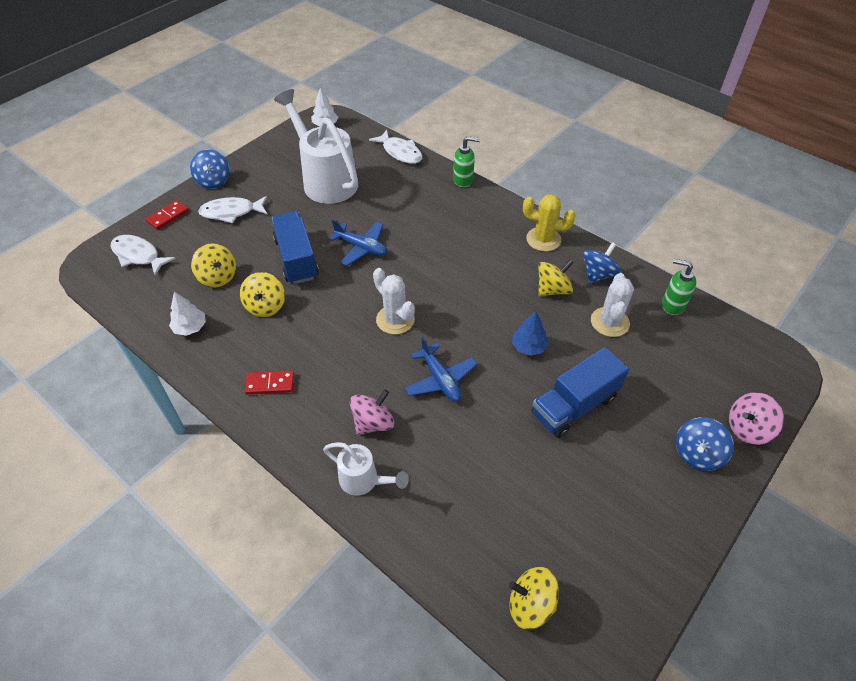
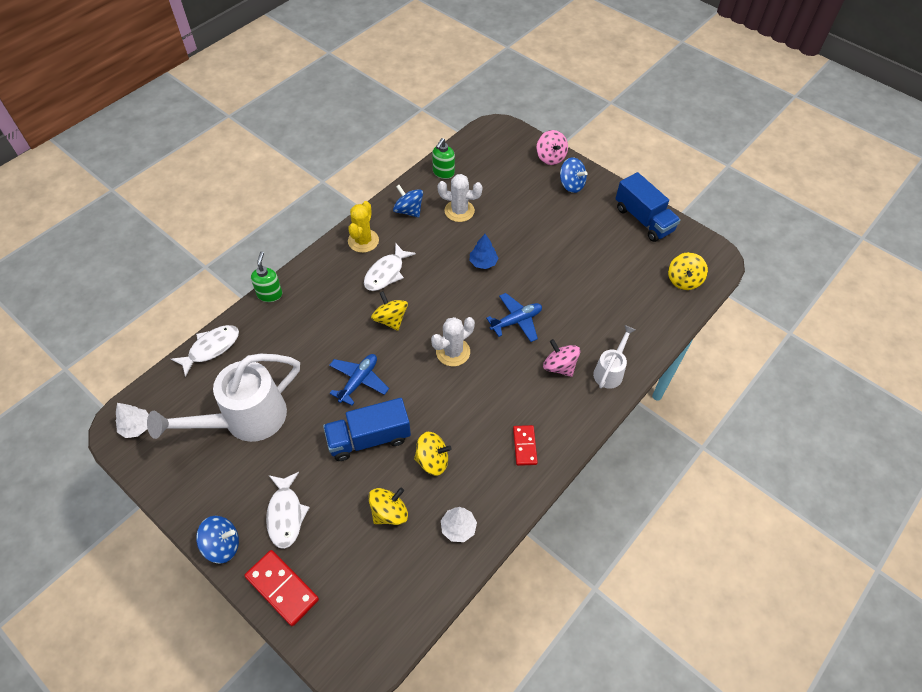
camera: 90 degrees left, 5 degrees up
(138, 255) = (347, 608): white fish -> white fish (386, 273)
(168, 216) = (282, 588): red domino -> red domino, size x1.55
(553, 289) = (423, 241): yellow spinning top -> yellow spinning top (390, 319)
(574, 406) = (537, 241): blue truck -> blue truck (643, 219)

